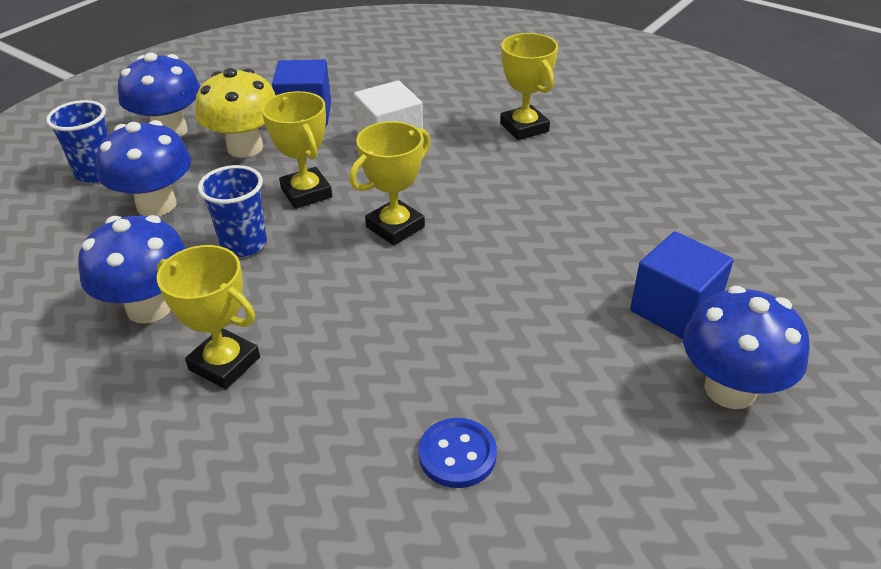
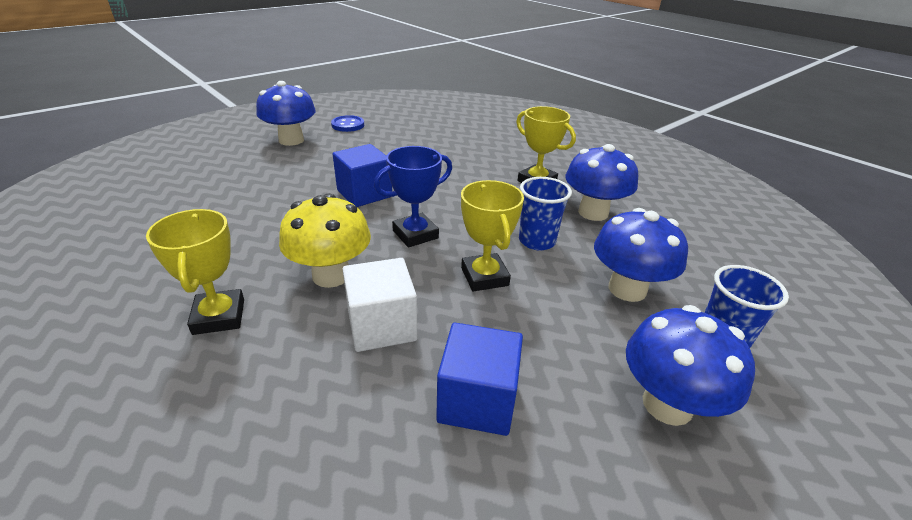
camera: 170 degrees left, 5 degrees down
(245, 147) = (554, 350): yellow mushroom -> yellow mushroom (331, 275)
(395, 227) = (415, 234): yellow trophy -> blue trophy
(457, 454) = (428, 142): blue button -> blue button (348, 125)
(674, 309) = (277, 166): blue cube -> blue cube (364, 193)

